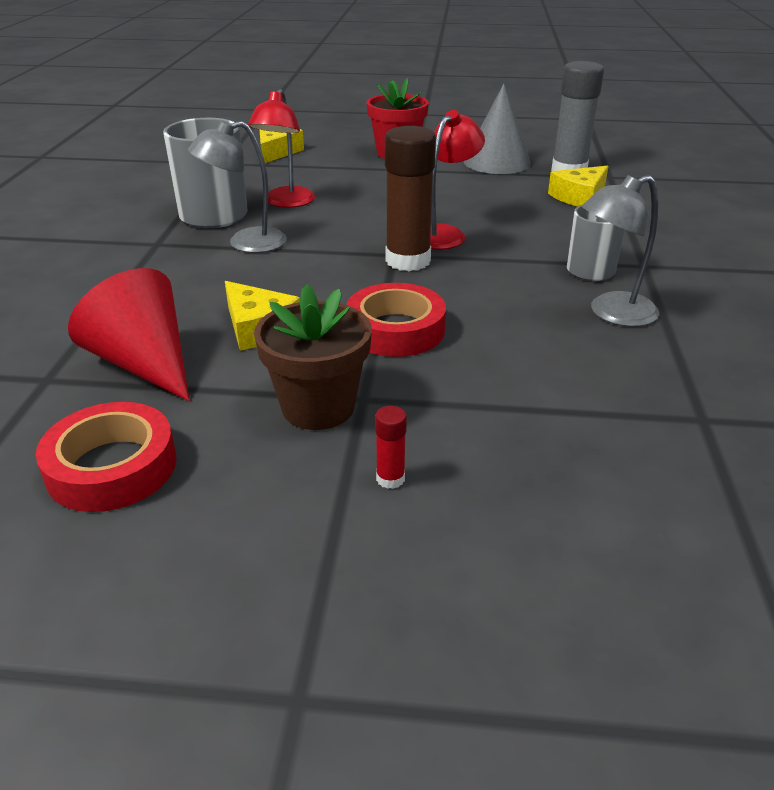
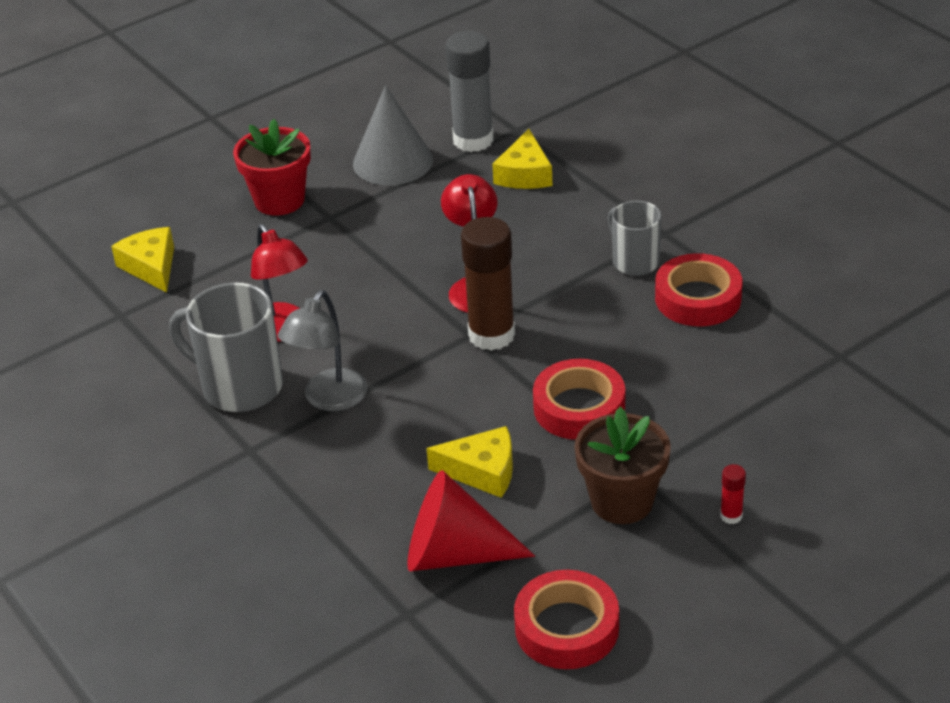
camera: 40 degrees left, 5 degrees up
(612, 313) = (698, 298): grey lamp -> red tape

